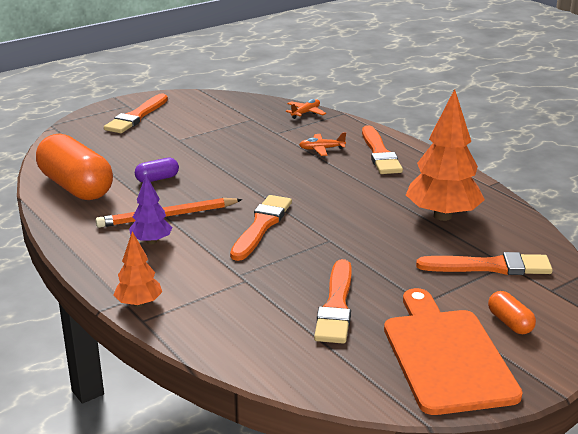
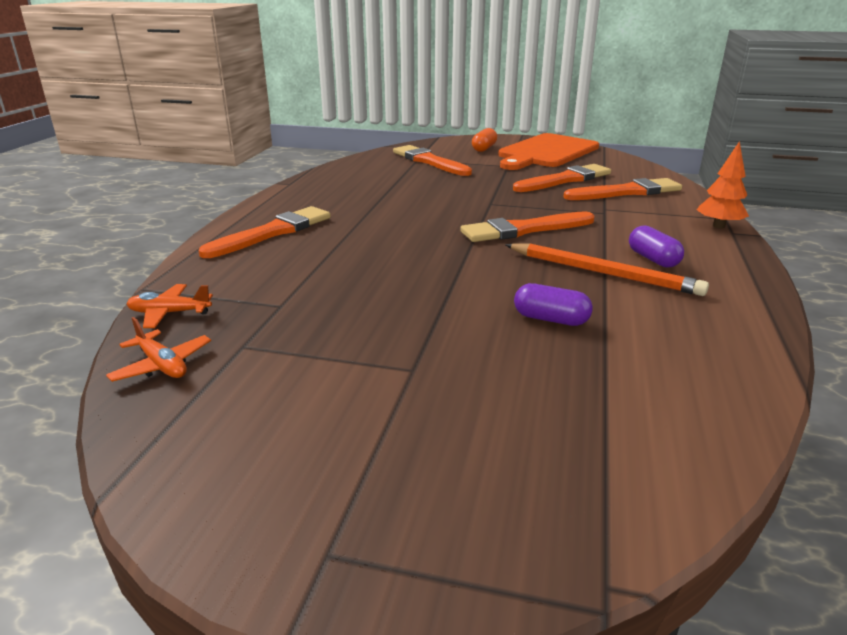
camera: 130 degrees left, 0 degrees up
(76, 187) = (688, 365): orange capsule -> none
(136, 116) = (378, 484): orange brush -> orange brush (626, 192)
(151, 241) = (653, 259): purple tree -> purple capsule
(321, 149) = (301, 261): orange plane -> orange plane (162, 365)
(442, 216) = (377, 184): orange tree -> none

